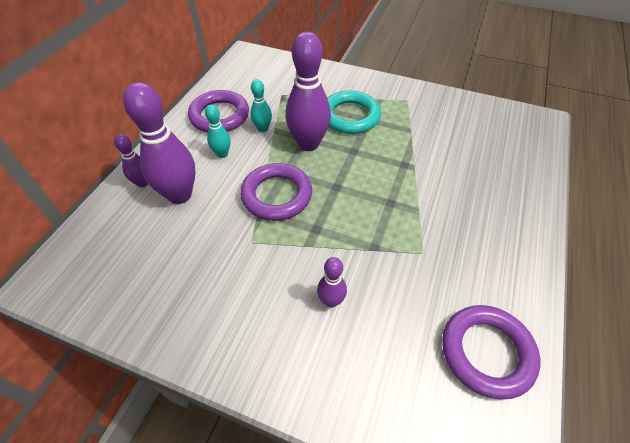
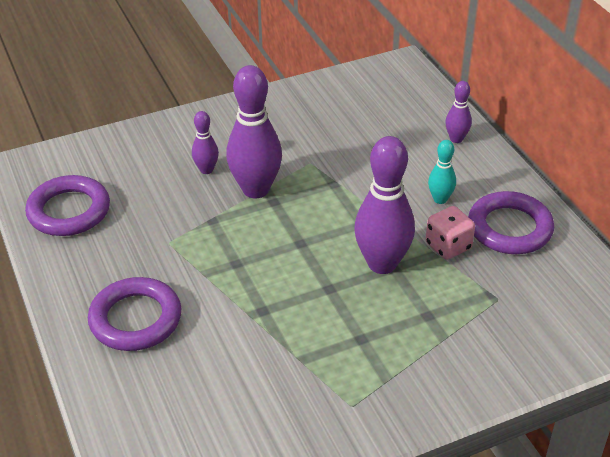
camera: 135 degrees right, 10 degrees down
(180, 195) = (414, 151): purple bowling pin -> purple bowling pin (256, 189)
(262, 129) = (448, 246): turquoise bowling pin -> pink dice
(277, 195) = (340, 202): purple ring -> purple ring (135, 319)
(350, 116) = (386, 327): turquoise ring -> none

